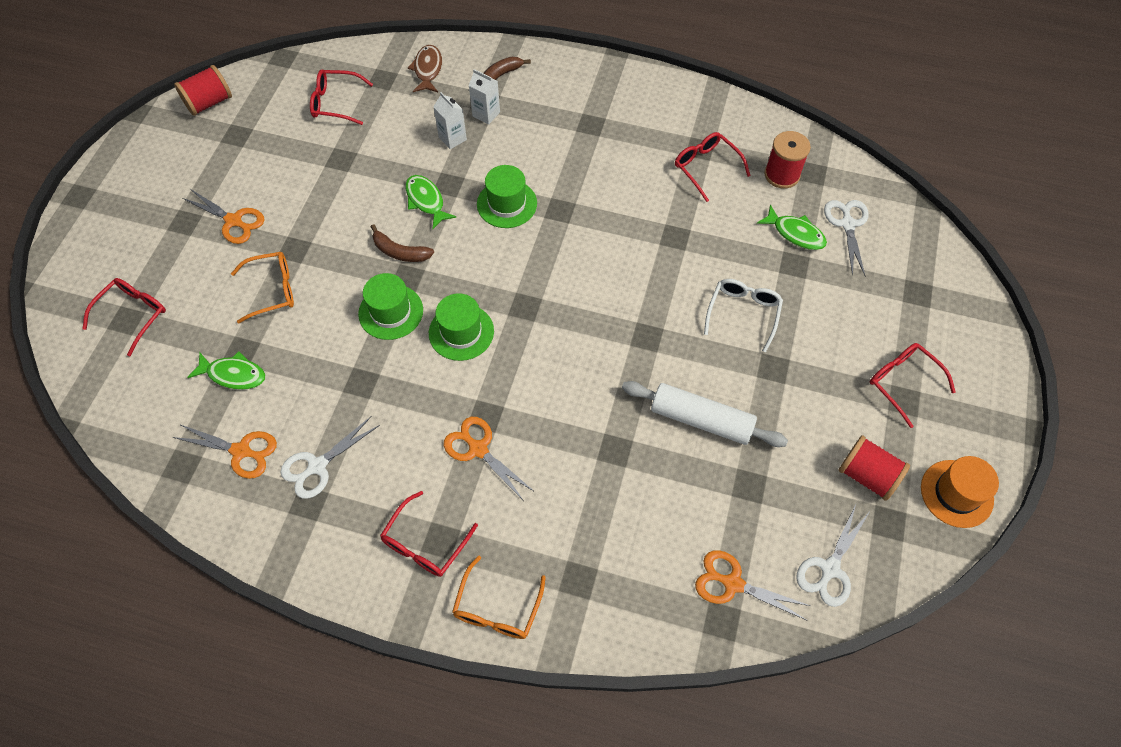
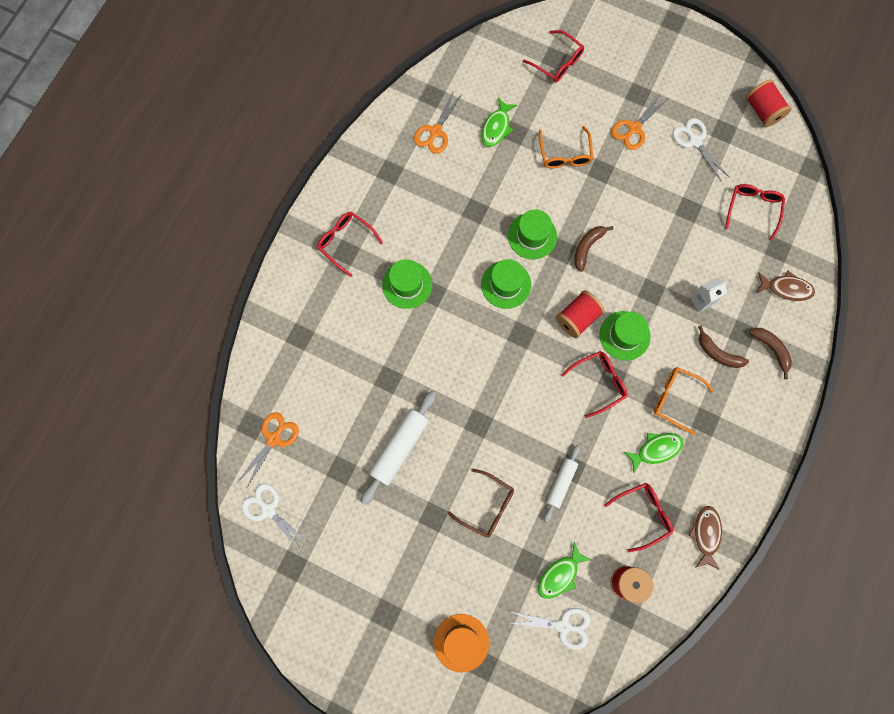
camera: 100 degrees right, 15 degrees up
(317, 466) = (415, 179): white scissors -> white scissors (695, 141)
(426, 201) = (636, 272): green fish -> green fish (656, 449)
(478, 449) = (407, 284): orange scissors -> green hat
(486, 114) = (727, 332): white carton -> none
(497, 608) = (292, 282): orange glasses -> orange glasses (675, 398)
(512, 120) = (718, 353): none -> brown banana
(695, 244) = (561, 483): none -> white rolling pin
(710, 115) = (706, 534): none -> brown fish
(743, 313) = (487, 506): white glasses -> brown glasses
(867, 475) = (330, 562): red spool -> red spool (577, 318)
(903, 382) = (401, 619): red glasses -> red glasses (599, 382)
(956, 493) = (302, 627): orange hat -> orange hat (461, 642)

